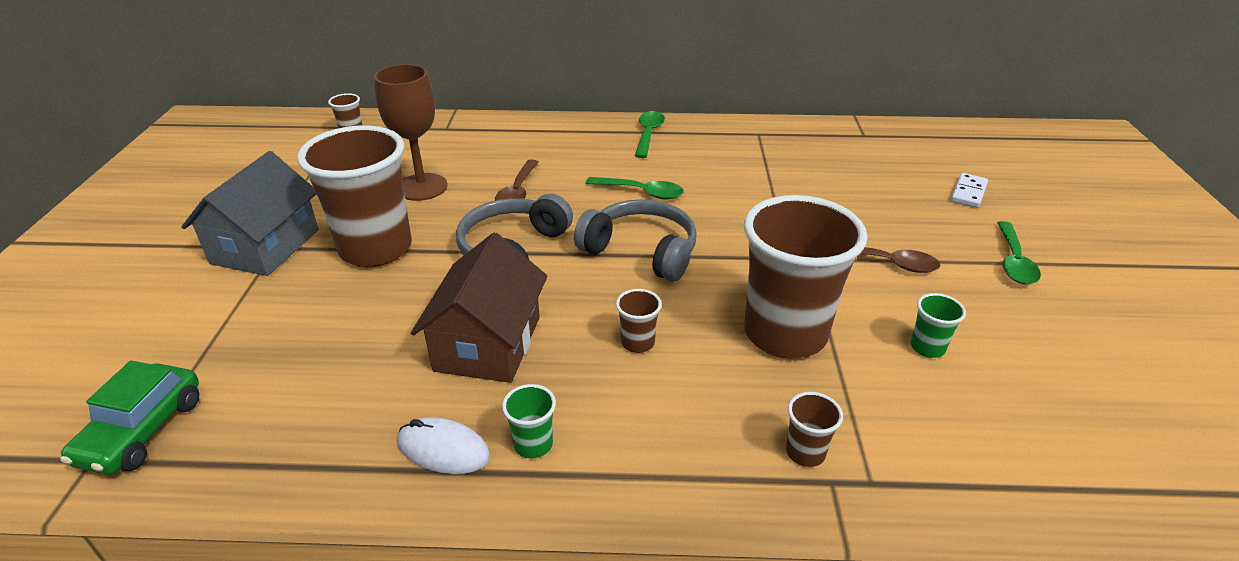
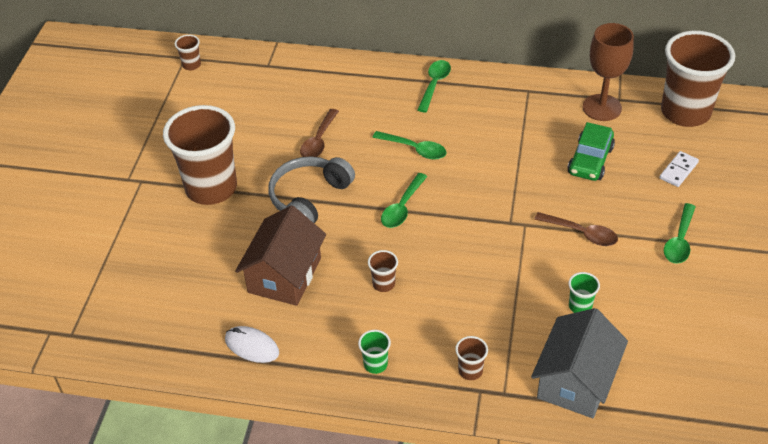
camera: 10 degrees right, 10 degrees up
(142, 431) = (75, 316): green car -> green car (590, 160)
(265, 246) = (134, 179): grey house -> grey house (575, 380)
(422, 187) = (246, 130): brown goblet -> brown goblet (602, 107)
(533, 444) = (305, 349): green cup -> green cup (375, 364)
(641, 252) = (402, 207): grey headphones -> green spoon
(785, 334) = (485, 286): brown cup -> brown cup (685, 112)

